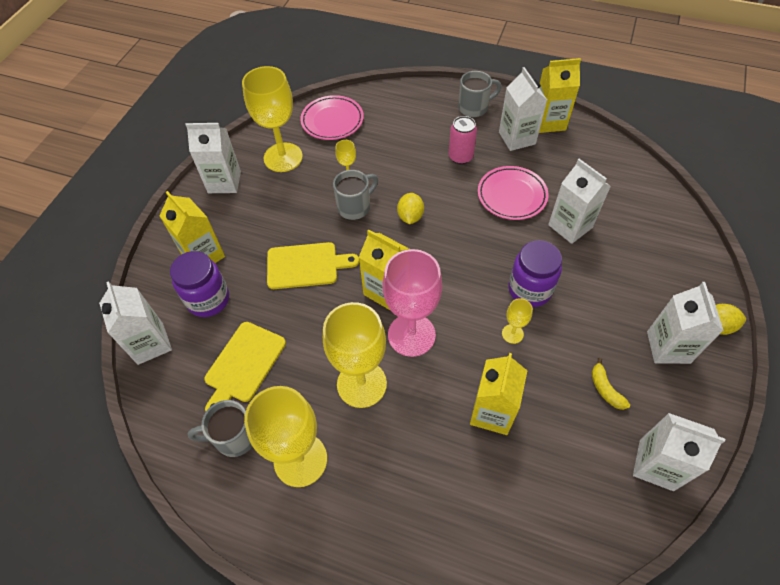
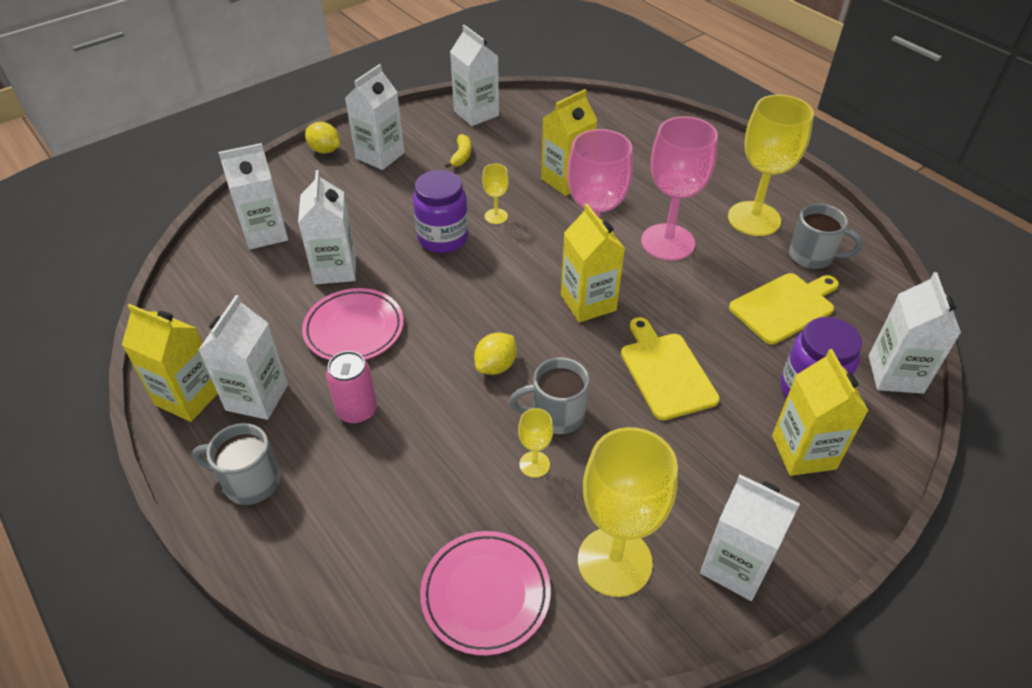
camera: 150 degrees left, 10 degrees down
(306, 265) = (666, 372): yellow cutting board -> yellow cutting board turned 45 degrees clockwise
(361, 384) = (667, 242): yellow goblet -> pink goblet
(647, 227) = (265, 233): none -> white carton

